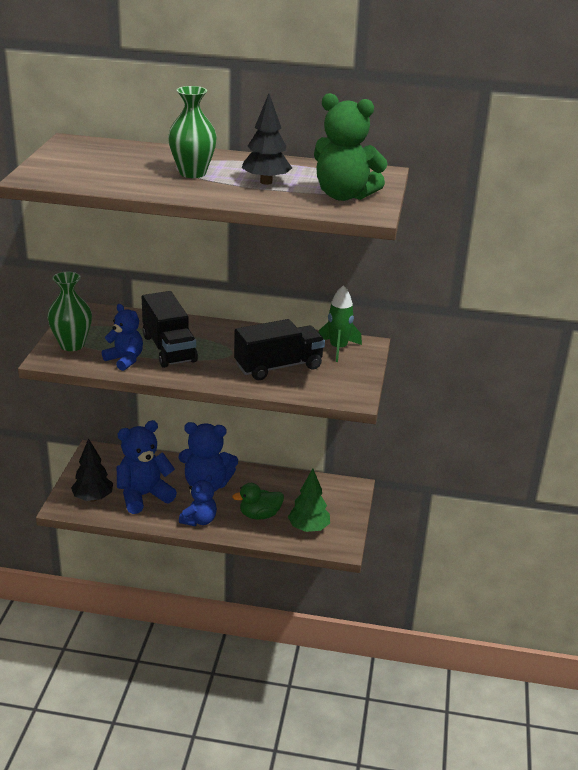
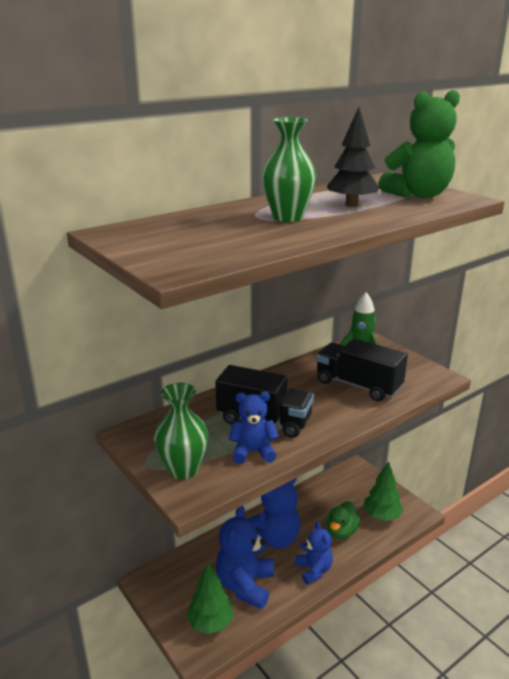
camera: 45 degrees left, 5 degrees down
(93, 498) = (211, 623): black tree -> green tree
(278, 366) = (358, 385): black truck -> black truck turned 75 degrees counterclockwise

